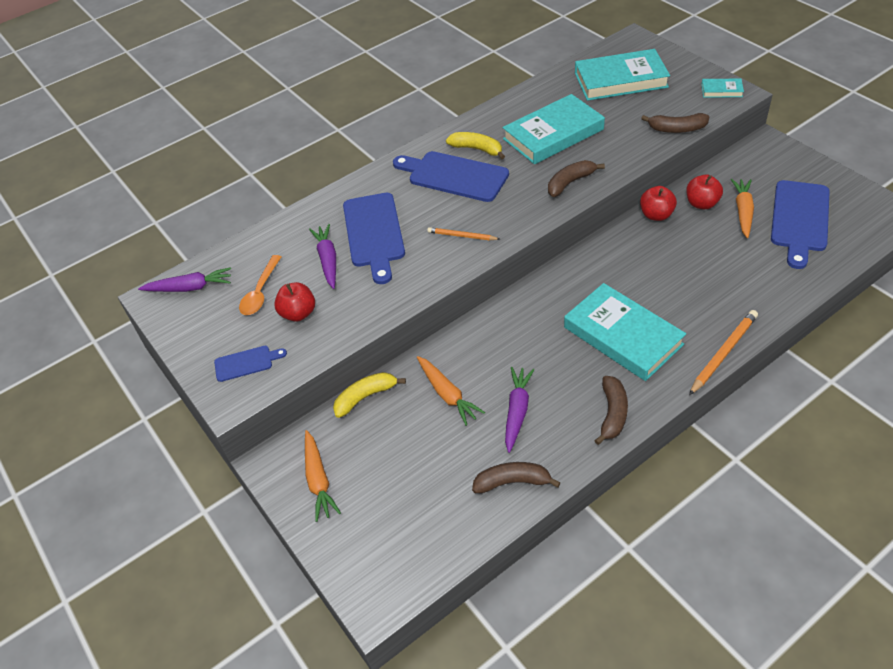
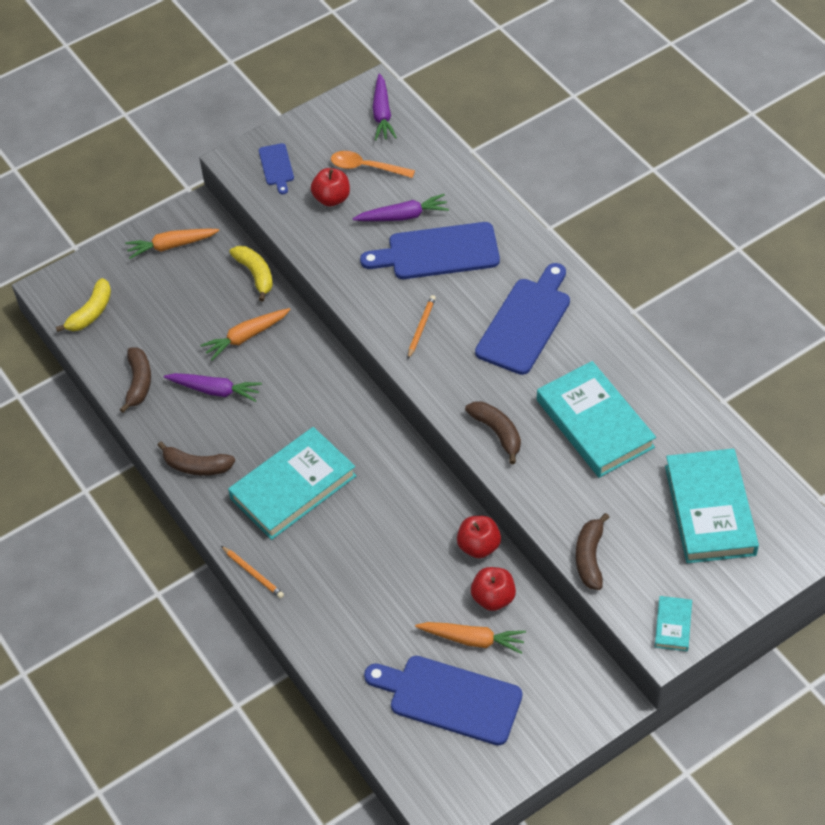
camera: 90 degrees right, 5 degrees up
(477, 149) = (574, 345): yellow banana -> yellow banana (91, 312)
(723, 353) = (253, 573): orange pencil -> orange pencil, size x0.63

